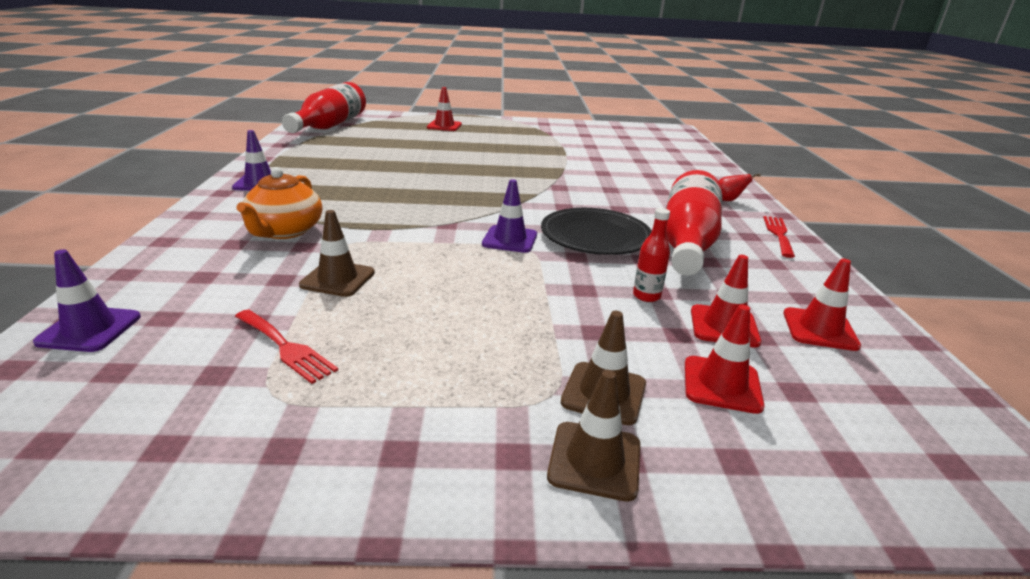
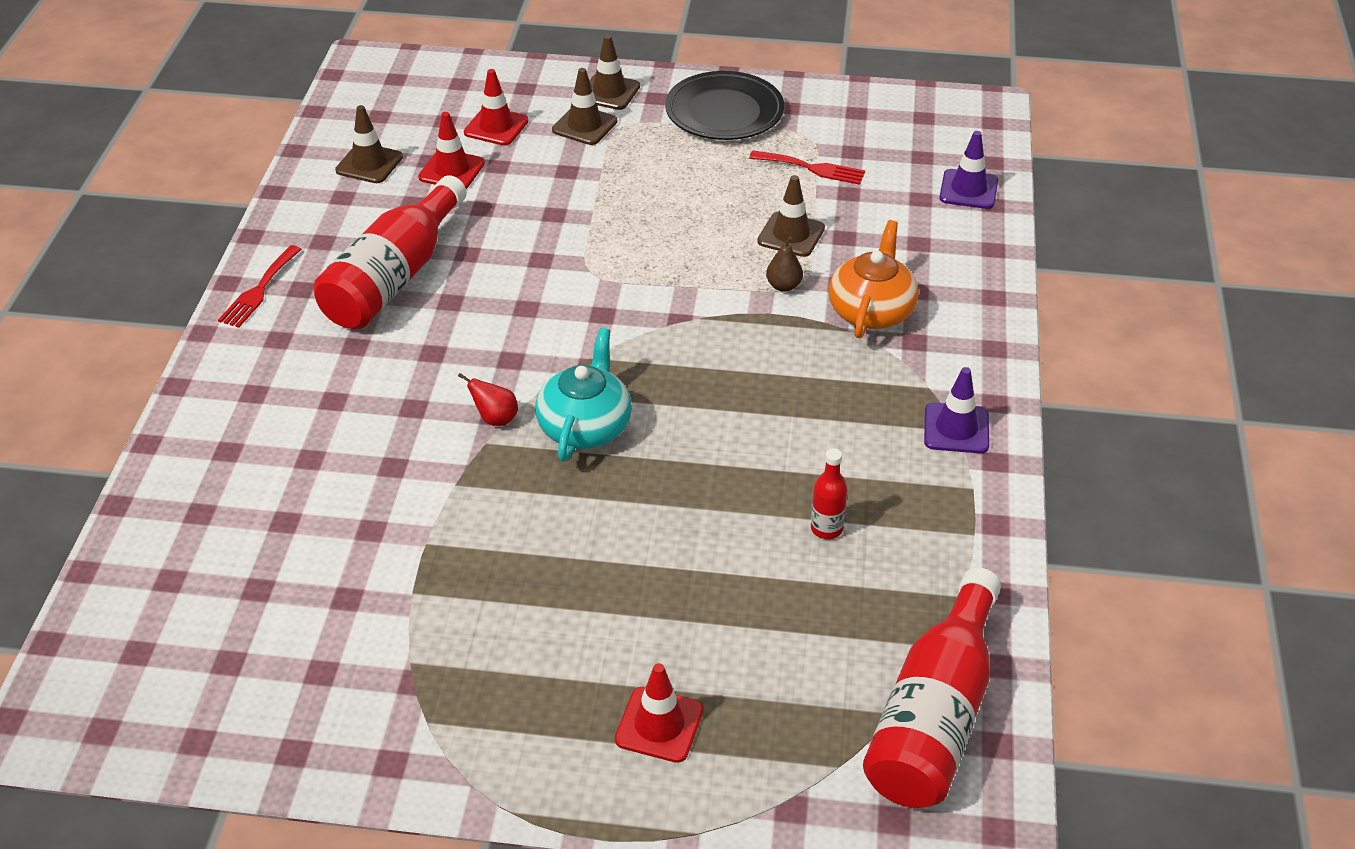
camera: 170 degrees left, 15 degrees up
(285, 347) = (812, 168): red fork -> red fork turned 150 degrees clockwise
(356, 244) = (783, 286): none -> brown pear
(501, 183) = (585, 426): none -> turquoise teapot
(510, 239) = (607, 288): purple traffic cone -> none
(595, 237) = (501, 291): black plate -> black plate (724, 112)
(646, 296) = (498, 204): red bottle -> red bottle (826, 529)
(728, 200) = (247, 371): red pear -> red pear (495, 419)
(820, 329) = (369, 164): red traffic cone -> brown traffic cone

